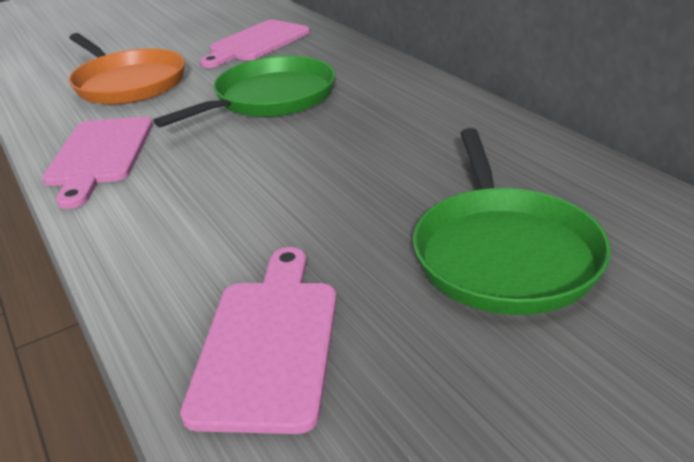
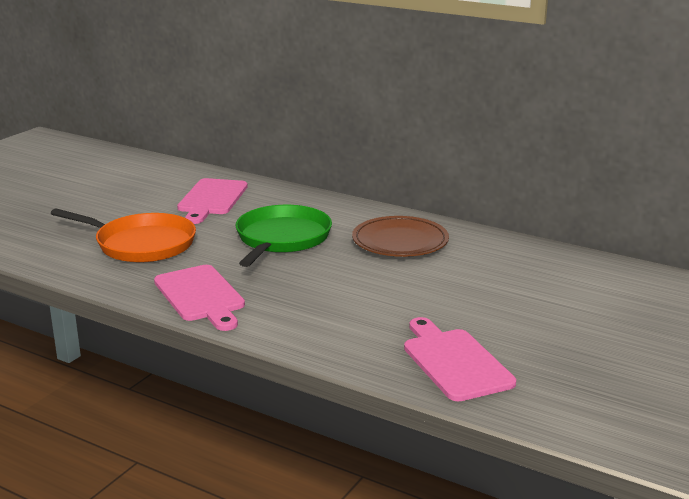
camera: 30 degrees left, 10 degrees down
(403, 124) = (400, 242): none -> brown plate
(503, 253) = (531, 298): green pan -> none

